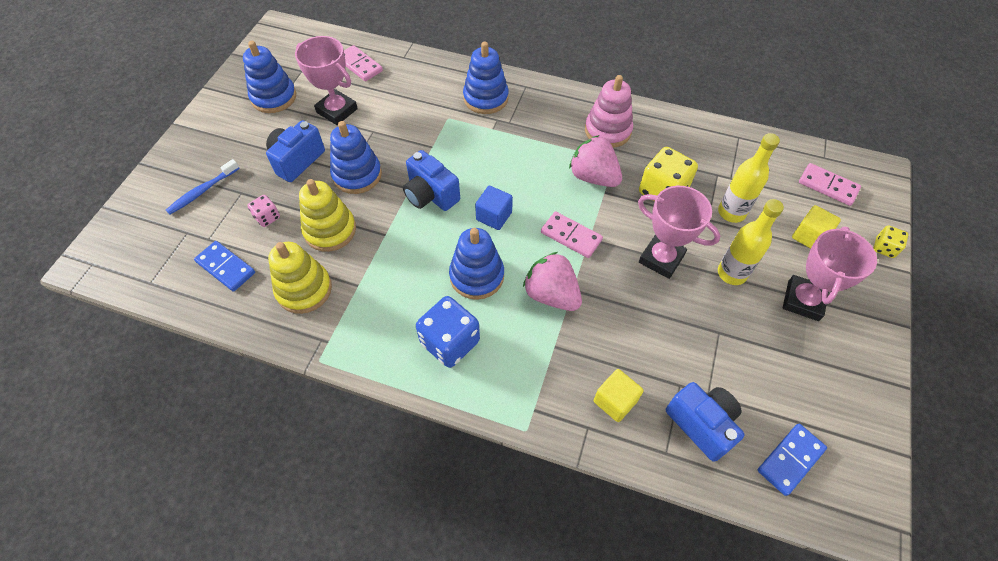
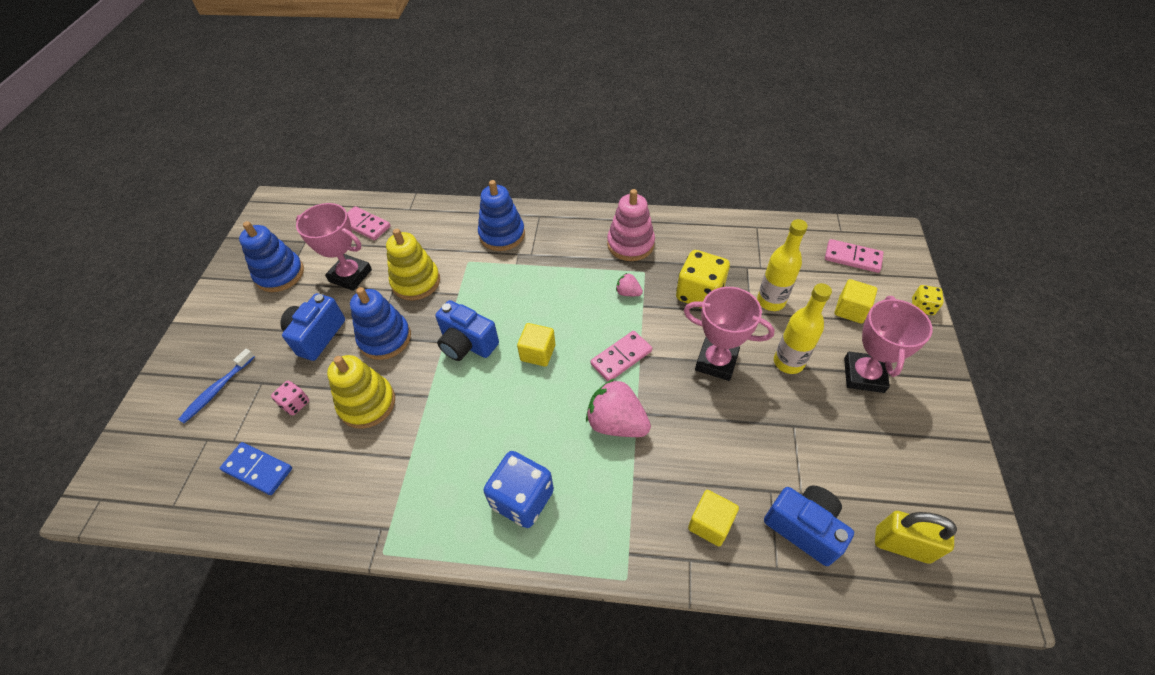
camera: 10 degrees left, 5 degrees down
(304, 289) = (351, 475): yellow stacking toy -> yellow stacking toy (416, 282)
(477, 276) = (534, 420): blue stacking toy -> none
(494, 216) = (538, 353): blue cube -> yellow cube
(571, 236) = (621, 357): pink domino -> pink domino turned 60 degrees counterclockwise
(593, 177) = (628, 293): pink strawberry -> pink strawberry, size x0.49
(790, 460) = (902, 545): blue domino -> yellow padlock

